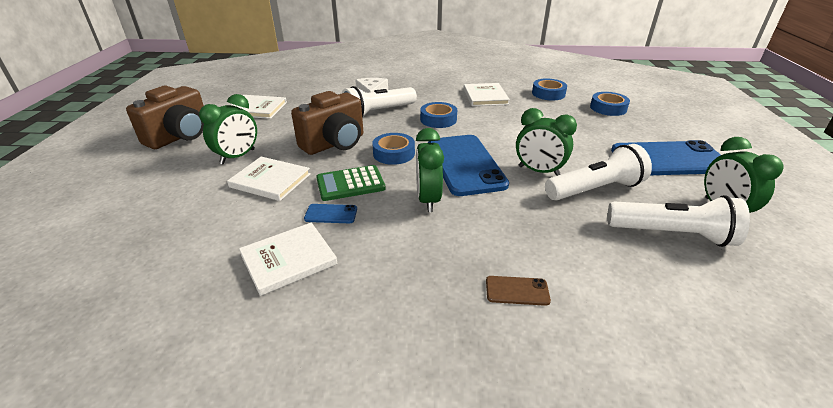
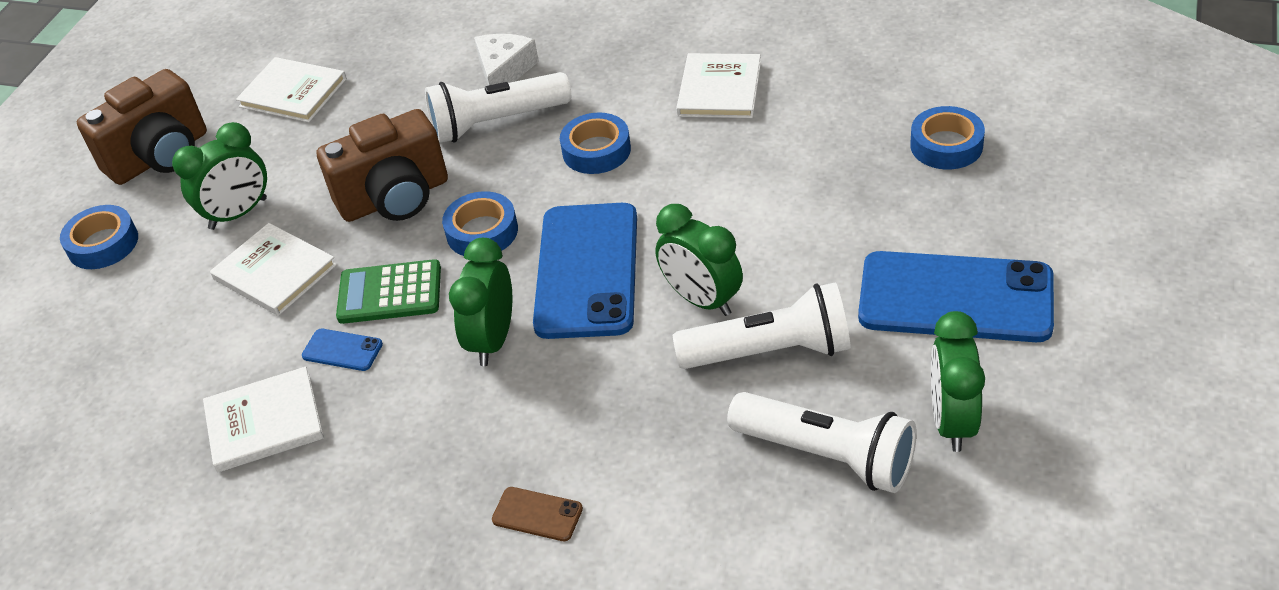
camera: 20 degrees right, 10 degrees up
(548, 94) = (853, 90): blue tape -> blue tape (103, 244)

